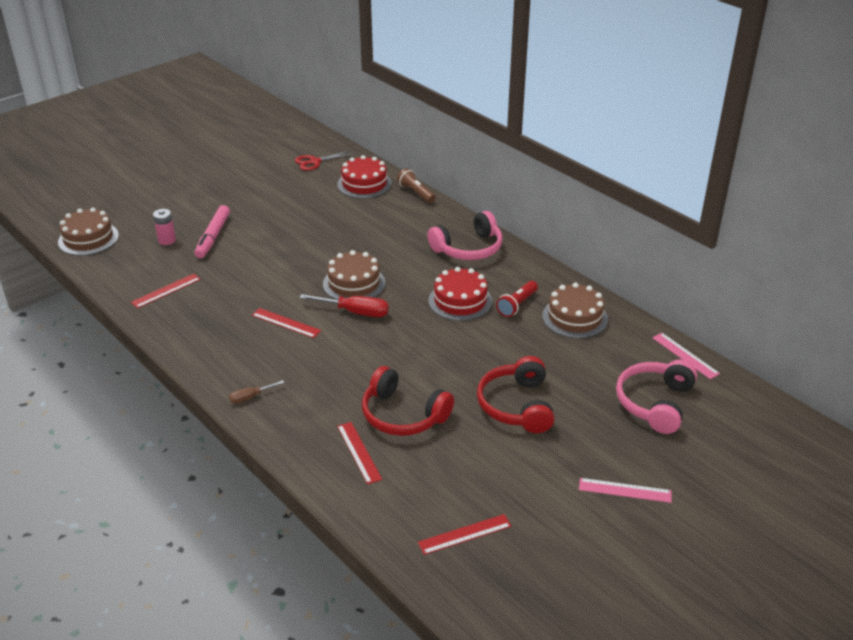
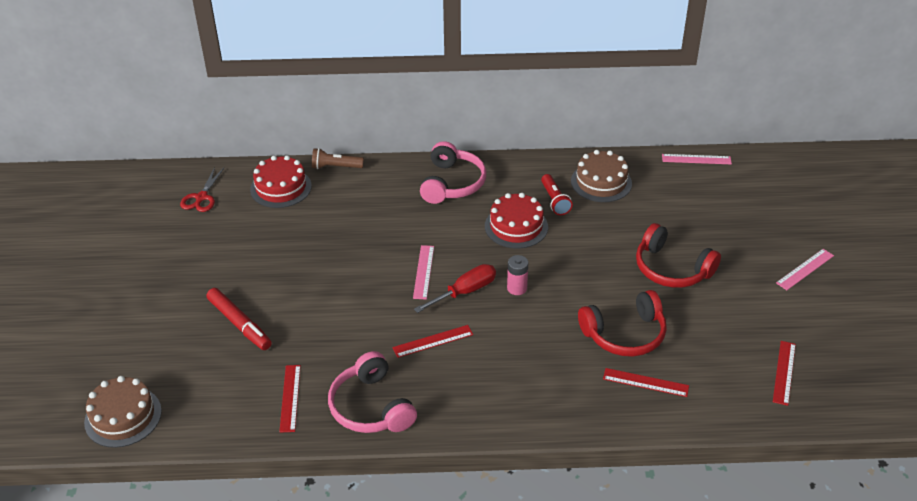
camera: 50 degrees left, 5 degrees up
(167, 240) = (203, 359): pink battery -> pink battery (517, 288)
(213, 237) = (239, 324): pink marker -> red marker
(250, 397) = (513, 414): brown screwdriver -> none
(354, 283) = (423, 272): brown cake -> pink ruler
(655, 403) = (732, 203): pink headphones -> pink headphones (371, 407)

